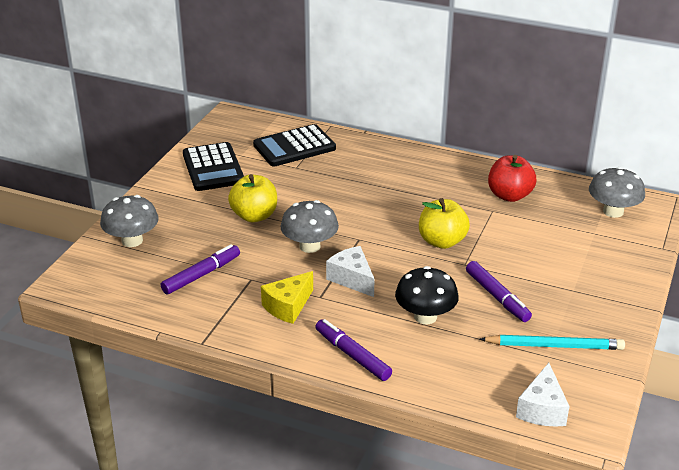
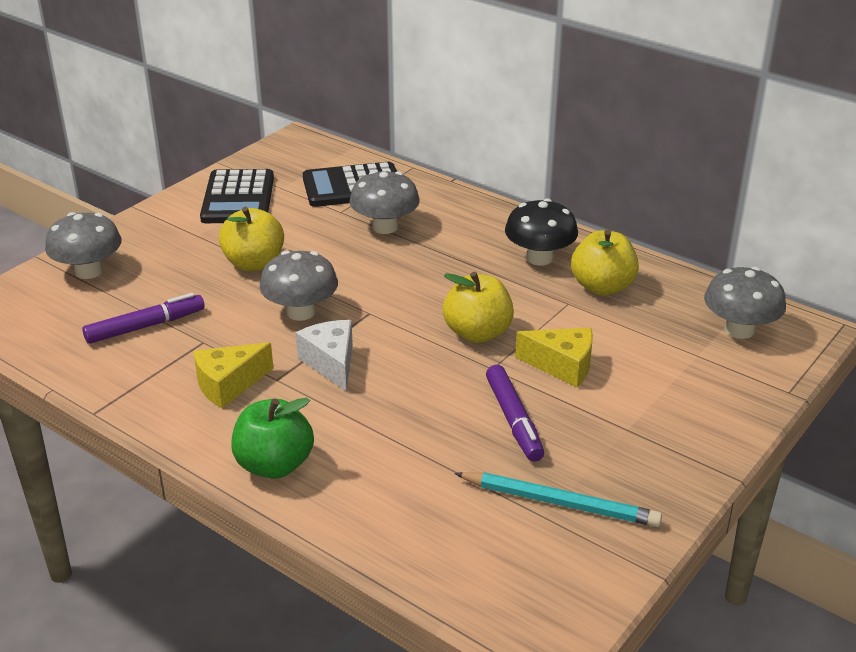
camera: 15 degrees right, 0 degrees up
(335, 174) = (385, 227): none -> grey mushroom
(353, 356) = (274, 465): purple marker -> green apple
(425, 316) = (400, 429): black mushroom -> black mushroom (539, 258)
(509, 195) = (602, 287): red apple -> yellow apple
(510, 255) = (562, 366): none -> yellow cheese
(542, 409) = (495, 591): white cheese -> none

